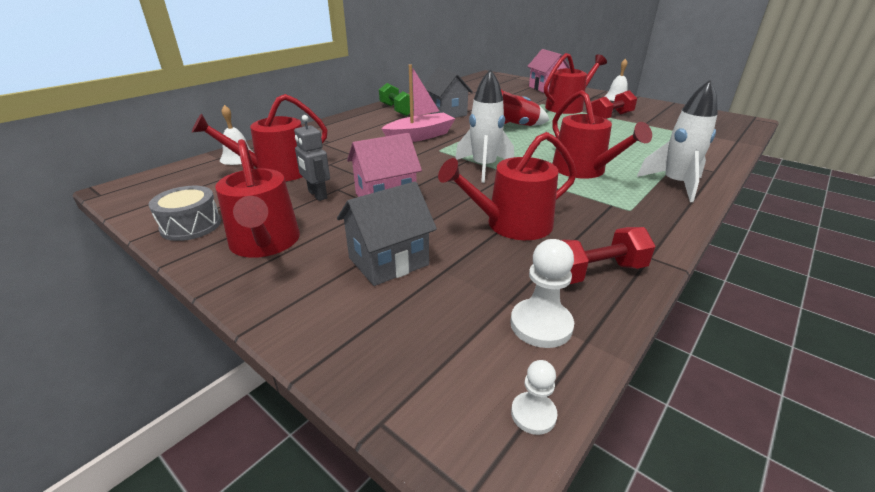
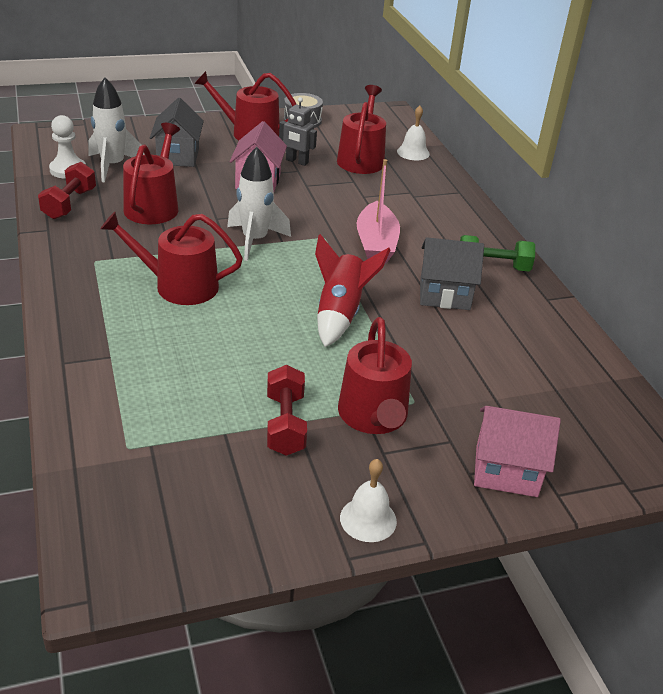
camera: 120 degrees right, 5 degrees up
(317, 195) = (297, 161): grey robot -> grey robot turned 150 degrees counterclockwise
(533, 414) = (38, 147): white pawn -> none
(675, 184) = (84, 314): white rocket -> white rocket (113, 166)

